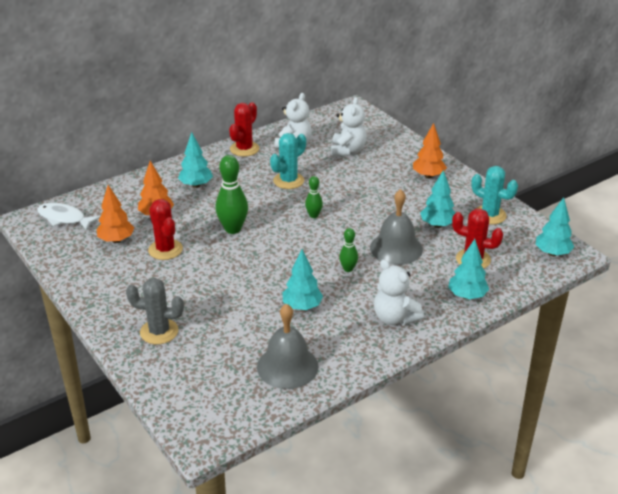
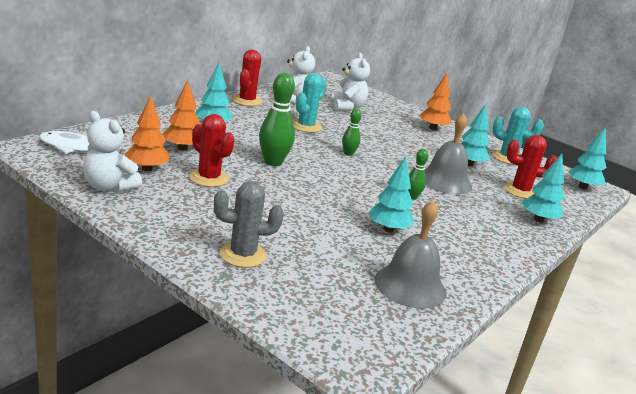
camera: 20 degrees left, 10 degrees down
(394, 318) = (487, 238): white teddy bear -> white teddy bear (109, 186)

